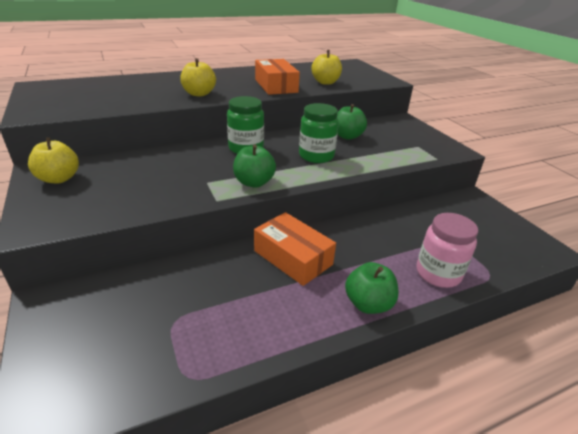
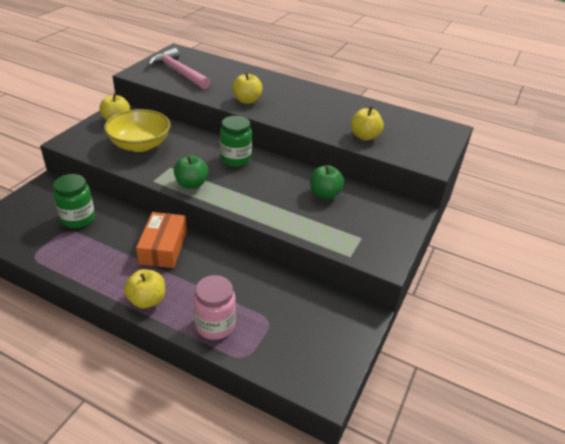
camera: 50 degrees right, 5 degrees up
(81, 98) = (178, 72): none -> pink hammer
(135, 183) = (140, 145): none -> yellow bowl
(276, 86) = (315, 119): orange box -> none
(316, 156) = (266, 193): green jar -> green jar (78, 219)
(368, 304) = (147, 300): green apple -> yellow apple

